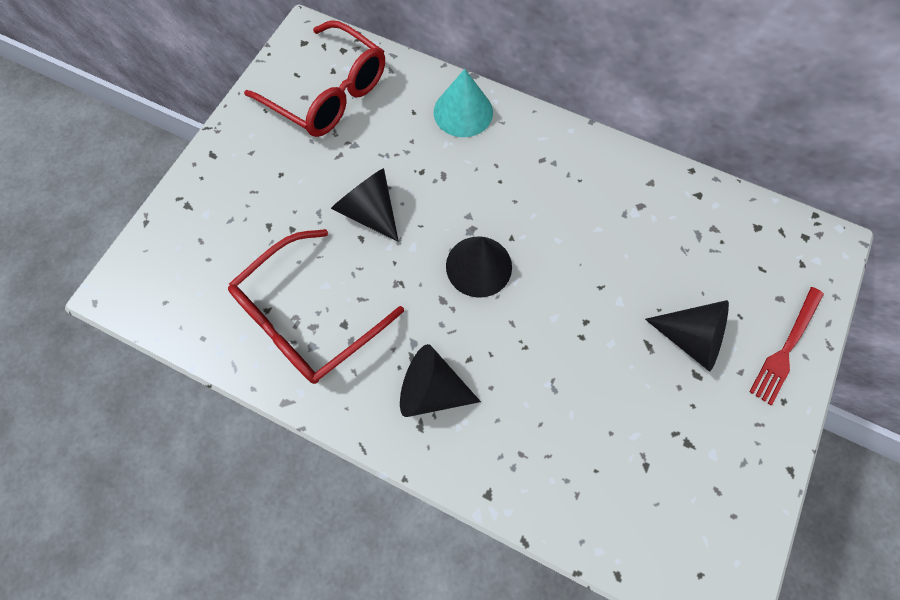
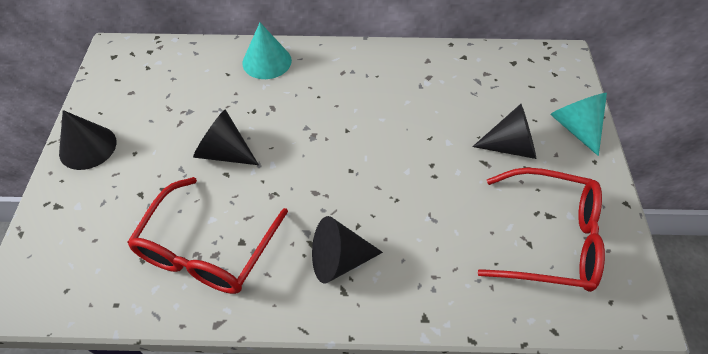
camera: 25 degrees left, 15 degrees down
(328, 93) = (151, 83): red glasses -> red glasses (550, 239)
(478, 266) = (331, 158): black cone -> black cone (88, 147)
(786, 347) = (575, 127): red fork -> turquoise cone

